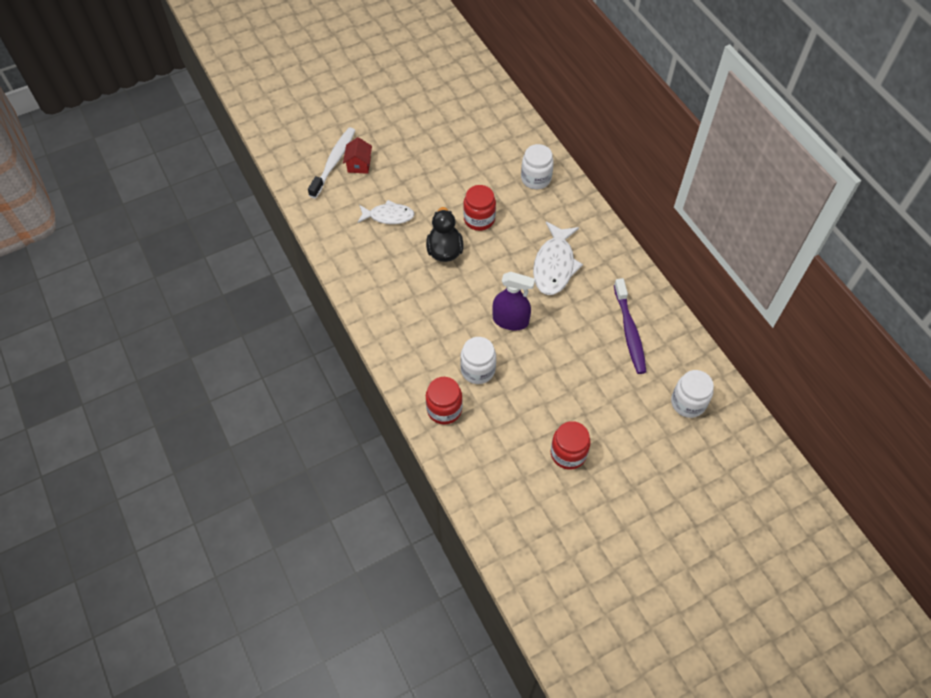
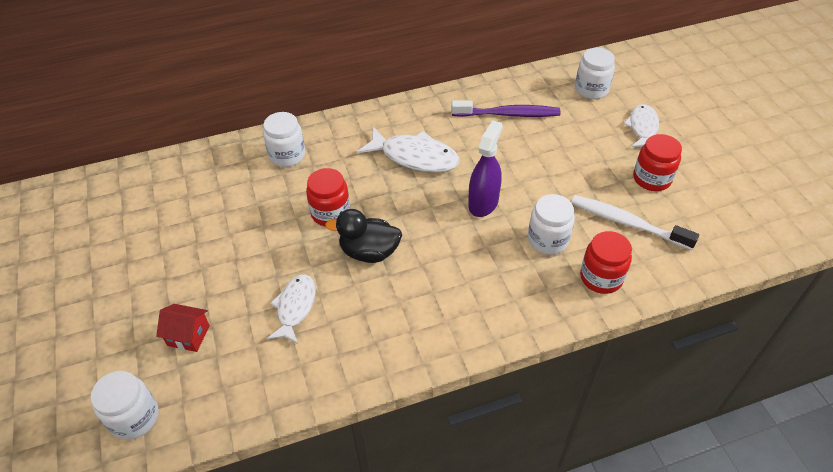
camera: 80 degrees left, 10 degrees down
(299, 156) = (134, 418): none -> white jar
(334, 162) = (169, 368): white toothbrush -> white toothbrush (627, 223)
(640, 449) = (642, 127): none -> white fish

